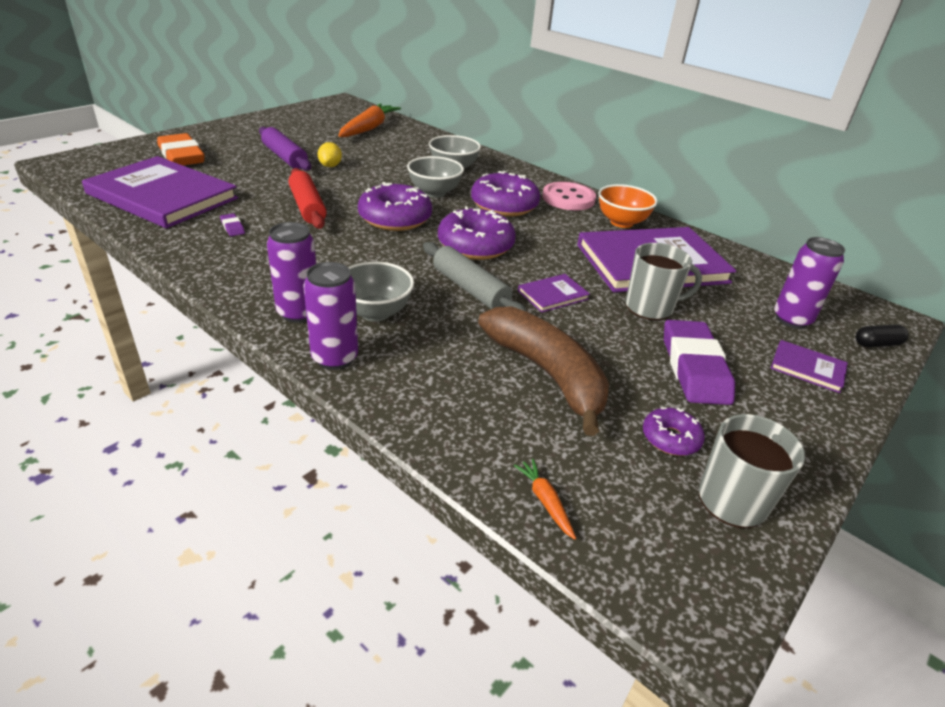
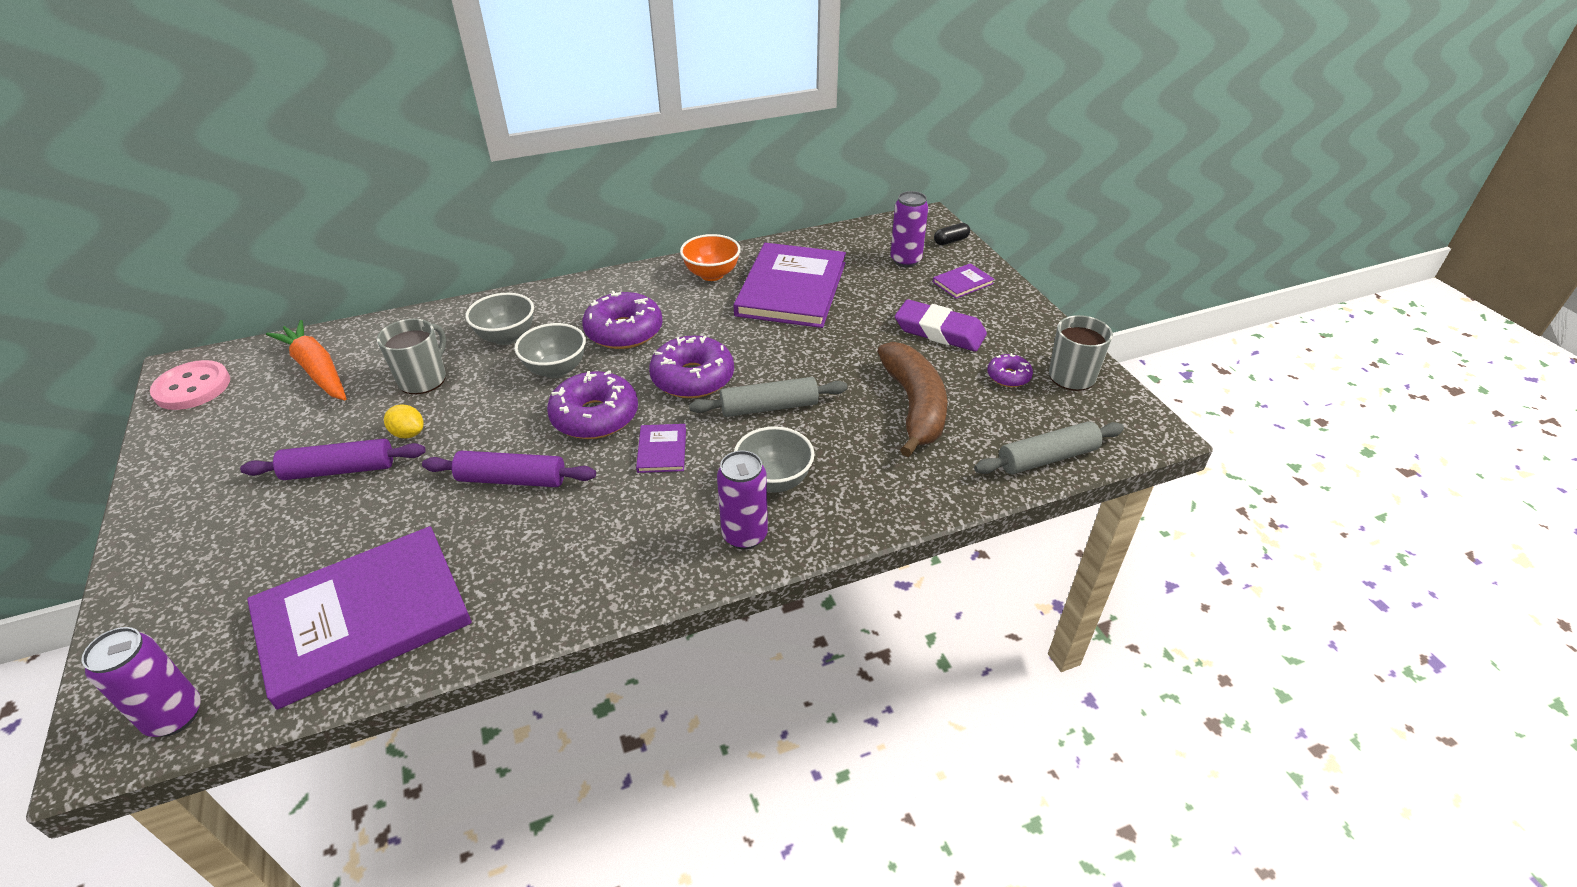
camera: 60 degrees left, 5 degrees up
(182, 156) = (228, 580): orange eraser -> none
(232, 227) = (516, 557): purple eraser -> none
(307, 207) = (512, 479): red rolling pin -> purple rolling pin
(335, 358) = (834, 526): purple can -> purple can (174, 716)
(545, 501) = (1047, 458): orange carrot -> grey rolling pin
(547, 374) = (914, 406): brown banana -> brown banana turned 90 degrees clockwise
(553, 295) = (807, 362): purple book -> purple book (662, 450)
(568, 198) = (642, 286): pink button -> pink button (192, 387)
(650, 307) = (854, 318): grey mug -> grey mug (423, 379)
(877, 344) = (951, 241): black capsule -> black capsule turned 45 degrees clockwise

